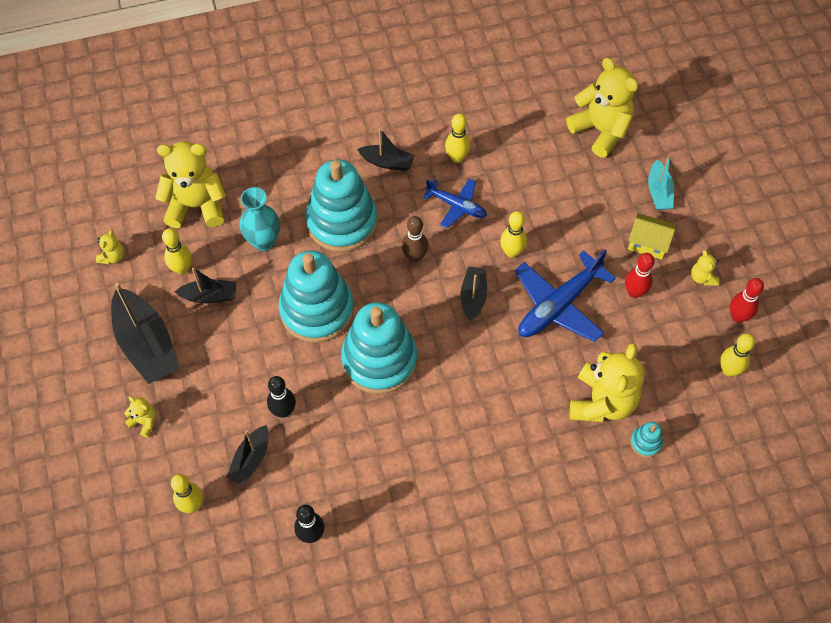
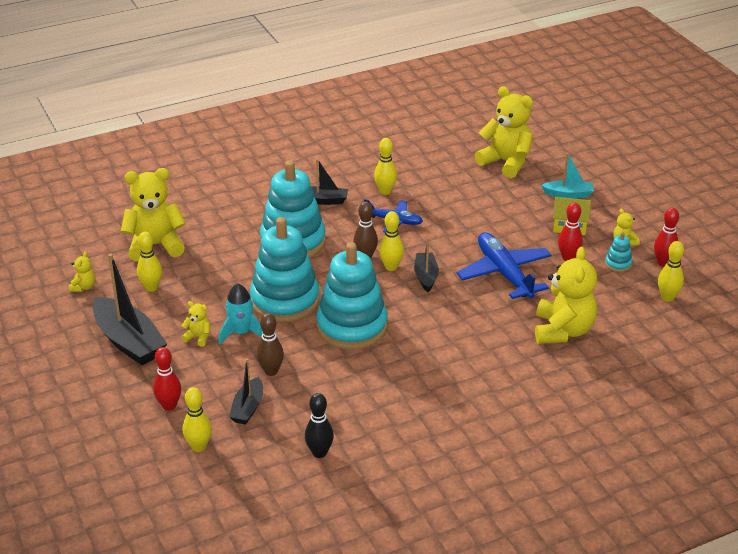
camera: 10 degrees left, 25 degrees down
(144, 422) = (138, 394): yellow teddy bear -> yellow teddy bear (198, 337)
(172, 443) = (169, 406): none -> red bowling pin
(209, 296) = (181, 303): black boat -> none
(263, 241) = (224, 262): turquoise vase -> none
(263, 350) = (241, 333): none -> turquoise rocket
(283, 411) = (271, 371): black bowling pin -> brown bowling pin
(511, 252) = (451, 244): yellow bowling pin -> yellow bowling pin (391, 267)
(559, 305) = (504, 273): blue plane -> blue plane turned 120 degrees clockwise
(645, 442) = (610, 352): turquoise stacking toy -> turquoise stacking toy (618, 264)
(659, 192) = (568, 194): turquoise boat -> turquoise boat turned 75 degrees counterclockwise

